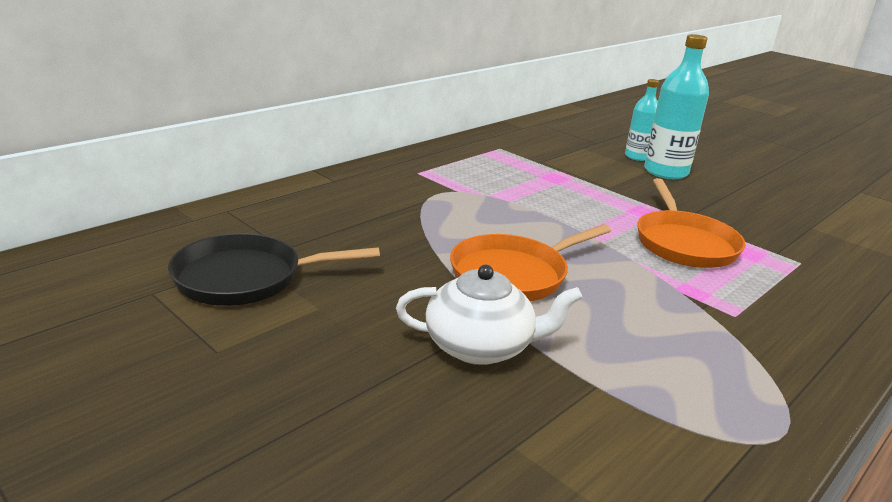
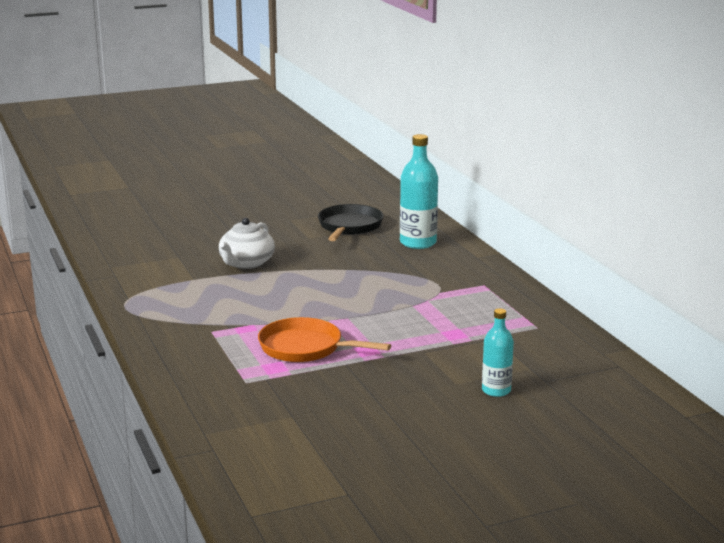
camera: 115 degrees right, 5 degrees down
(513, 274) = (306, 284): orange pan -> none
(665, 172) = (448, 391): turquoise bottle -> turquoise bottle (418, 243)

